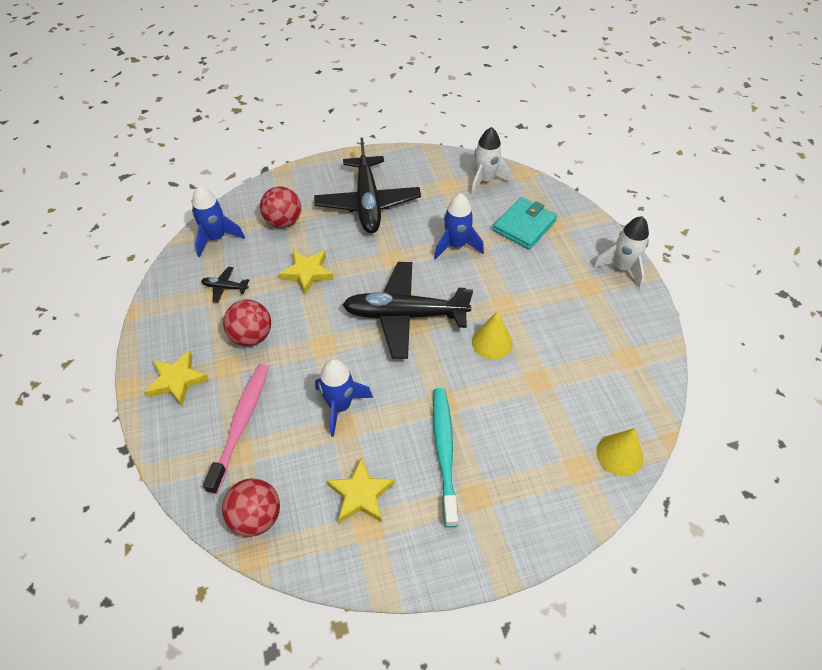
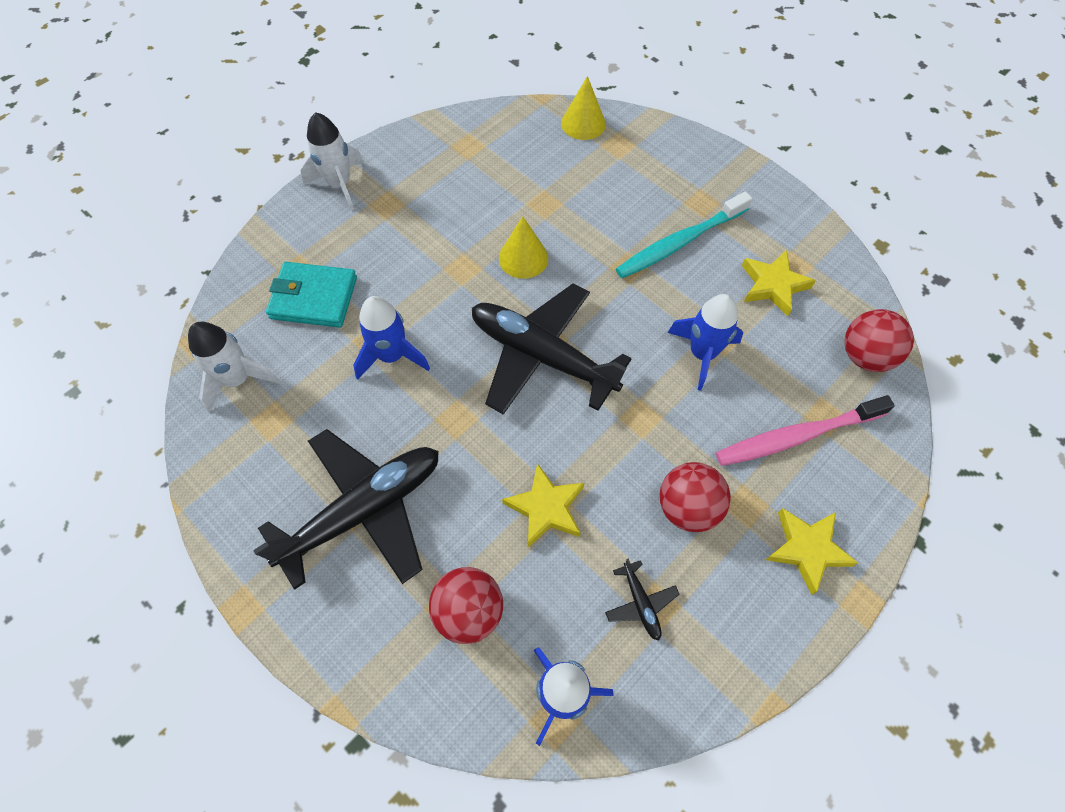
camera: 120 degrees left, 10 degrees up
(404, 315) = (541, 356): black plane -> black plane turned 150 degrees clockwise

